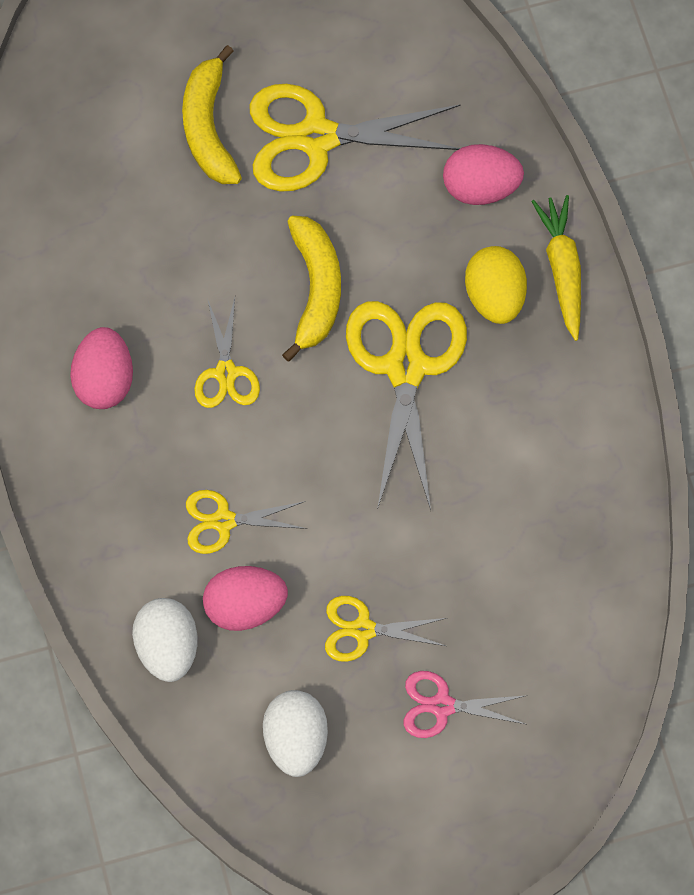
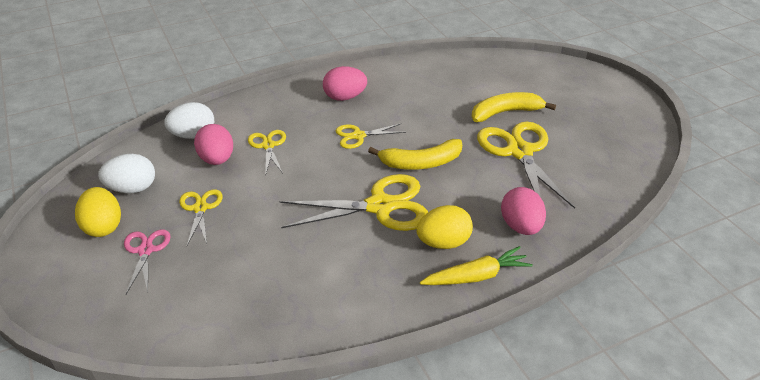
camera: 80 degrees right, 30 degrees down
(379, 774) = (103, 226): none -> yellow egg

